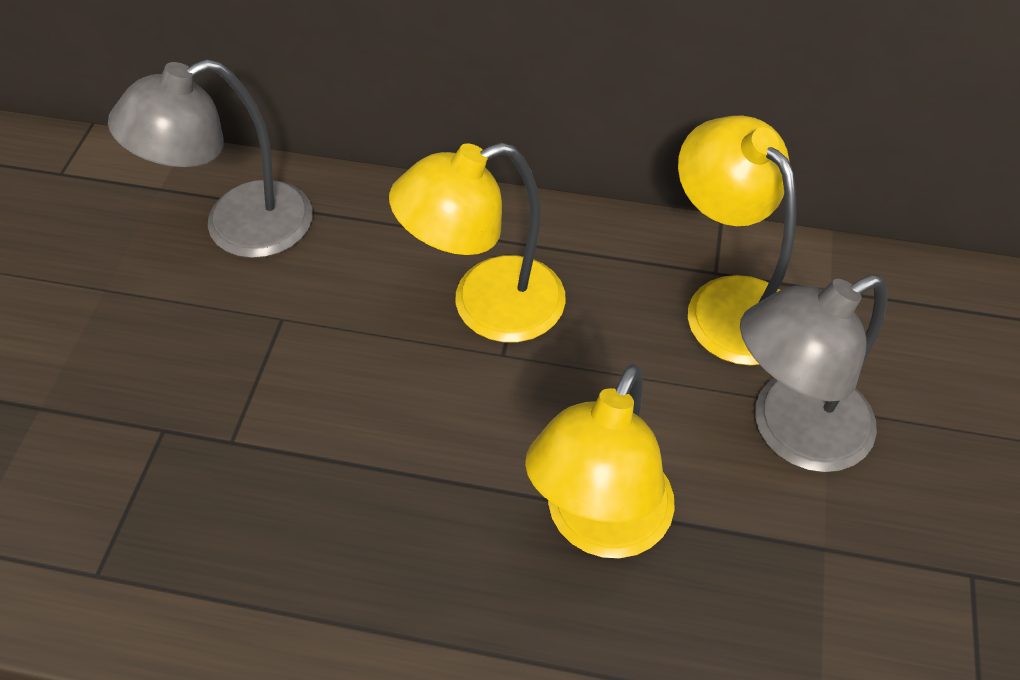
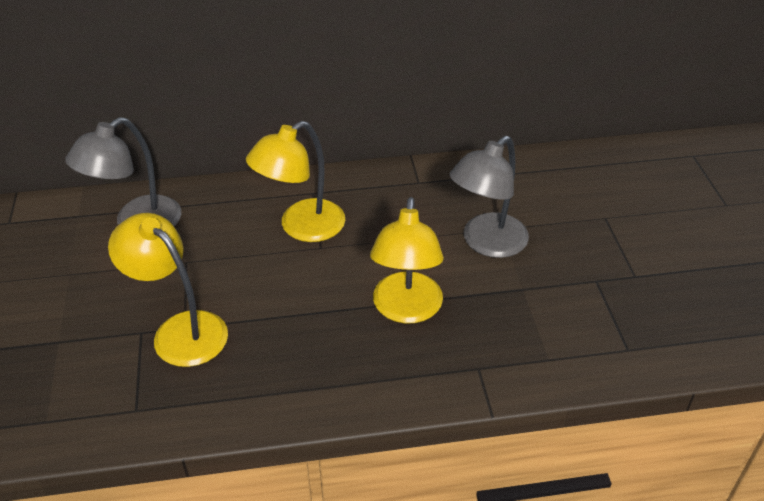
camera: 20 degrees left, 10 degrees down
(727, 302) = (430, 194): yellow lamp -> yellow lamp (180, 330)

